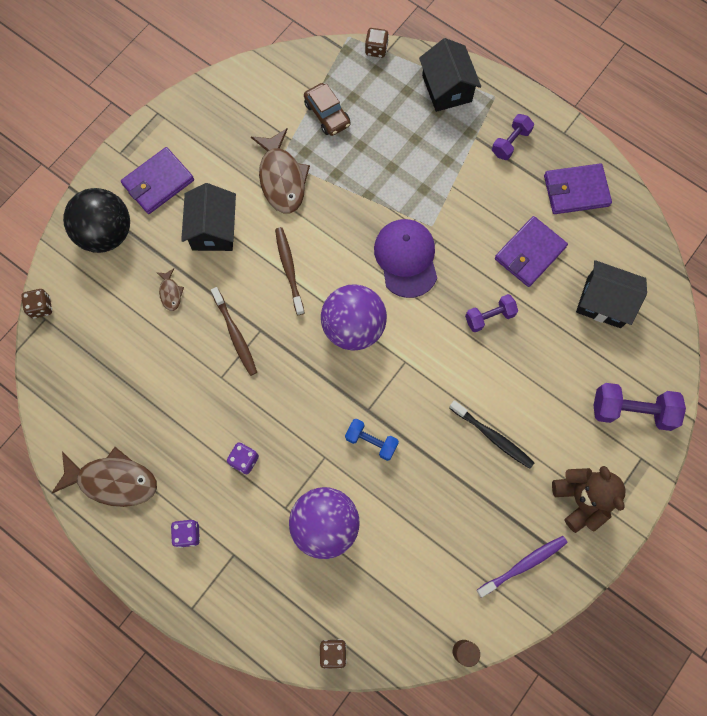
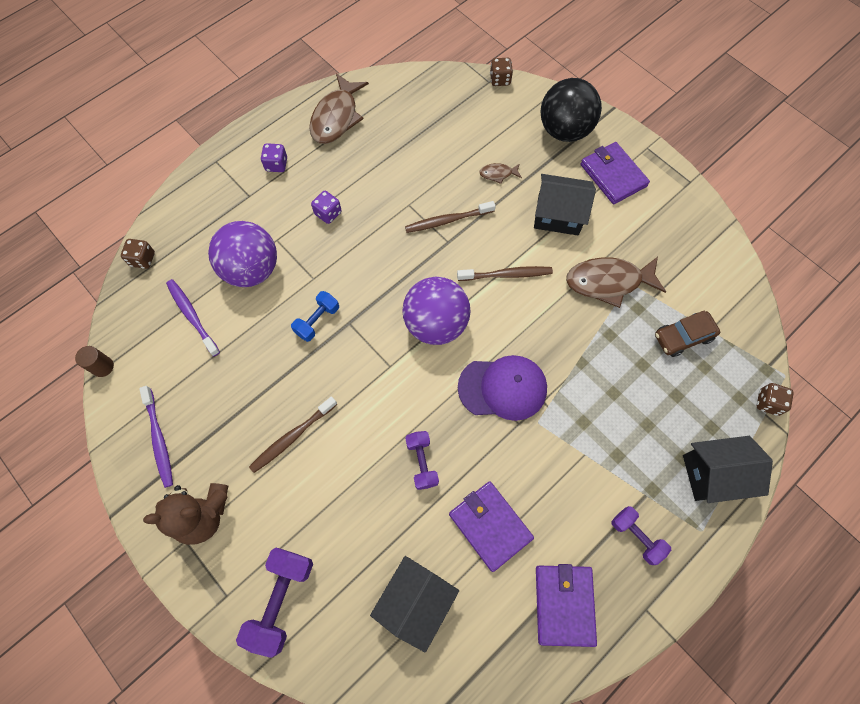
camera: 100 degrees right, 5 degrees down
(390, 573) = (192, 316): none -> purple toothbrush
(492, 436) = (292, 437): black toothbrush -> brown toothbrush

